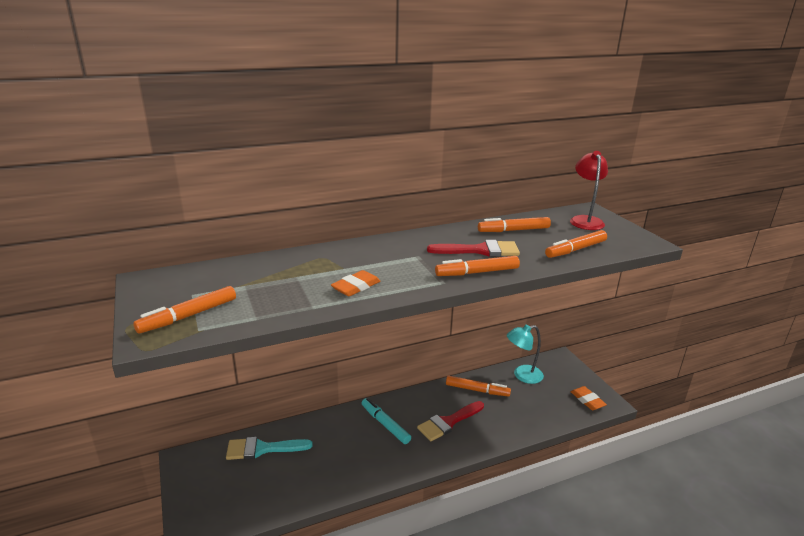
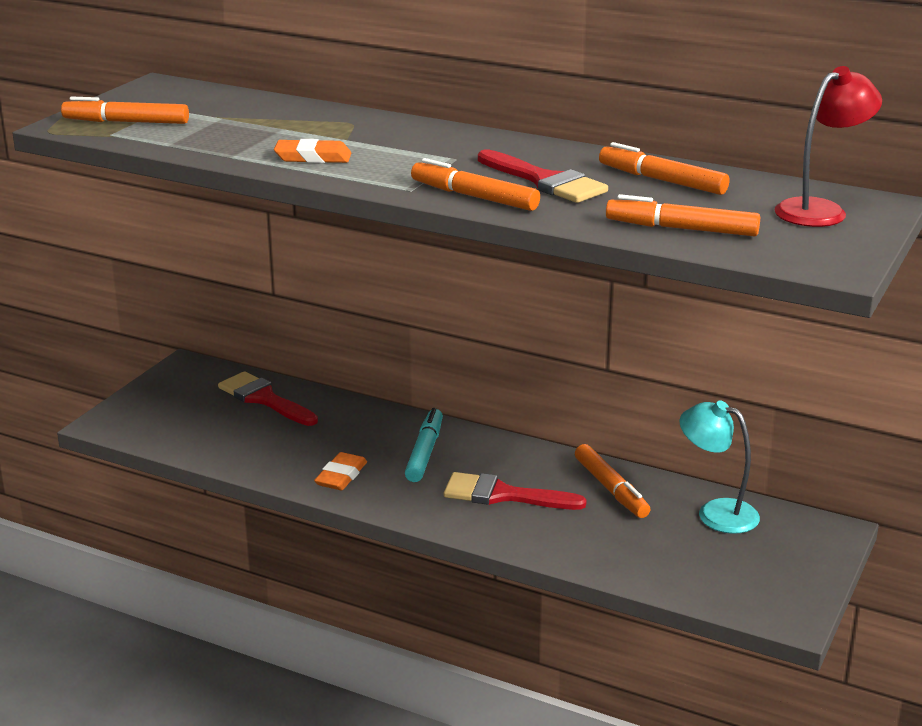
camera: 50 degrees right, 0 degrees up
(262, 449) = (264, 399): turquoise brush -> red brush
(587, 400) = (759, 593): orange eraser -> orange eraser (341, 476)

